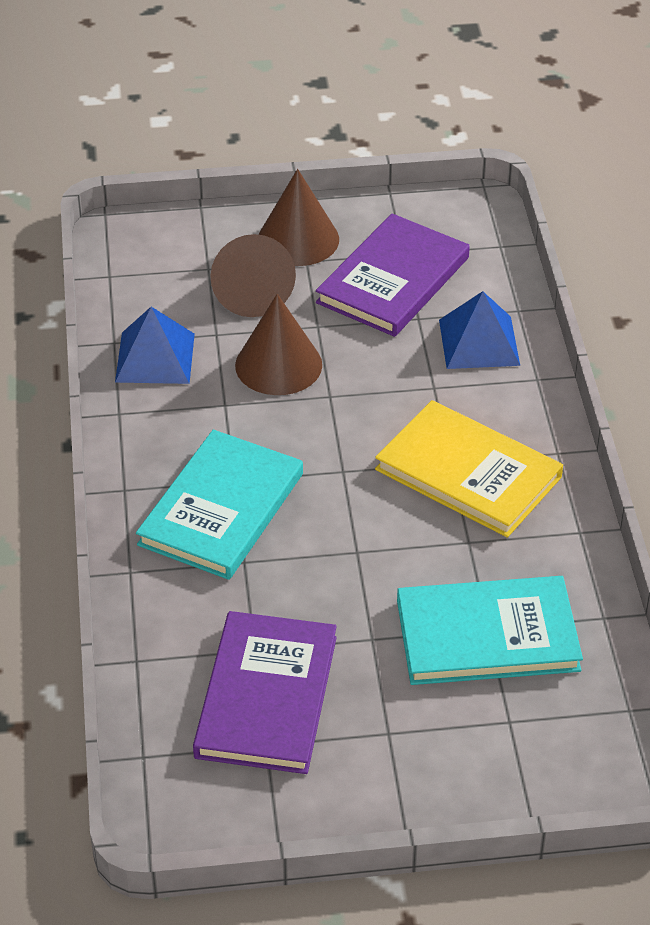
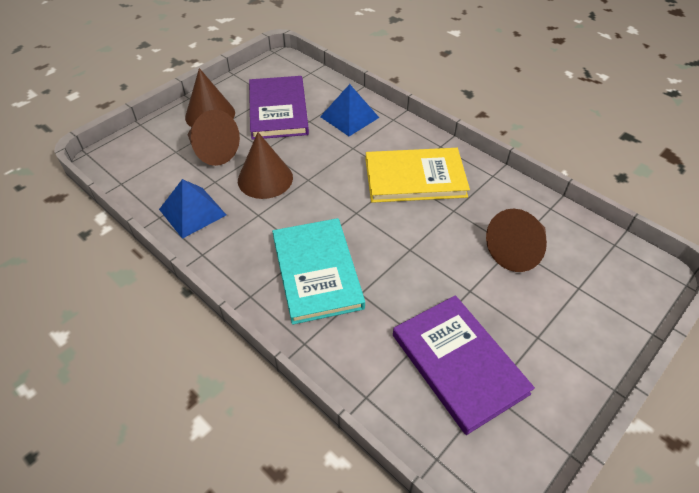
camera: 40 degrees left, 5 degrees up
(487, 635) = (517, 251): turquoise book -> brown cone

